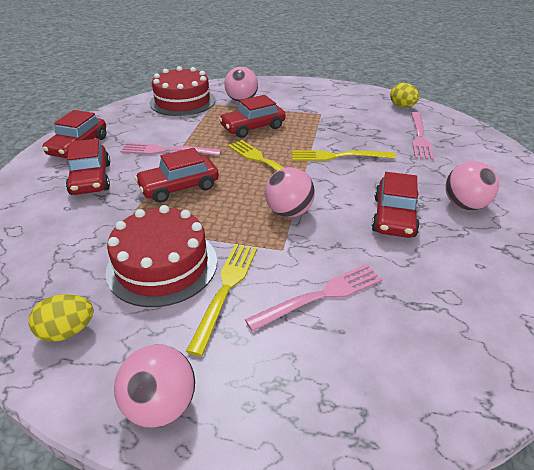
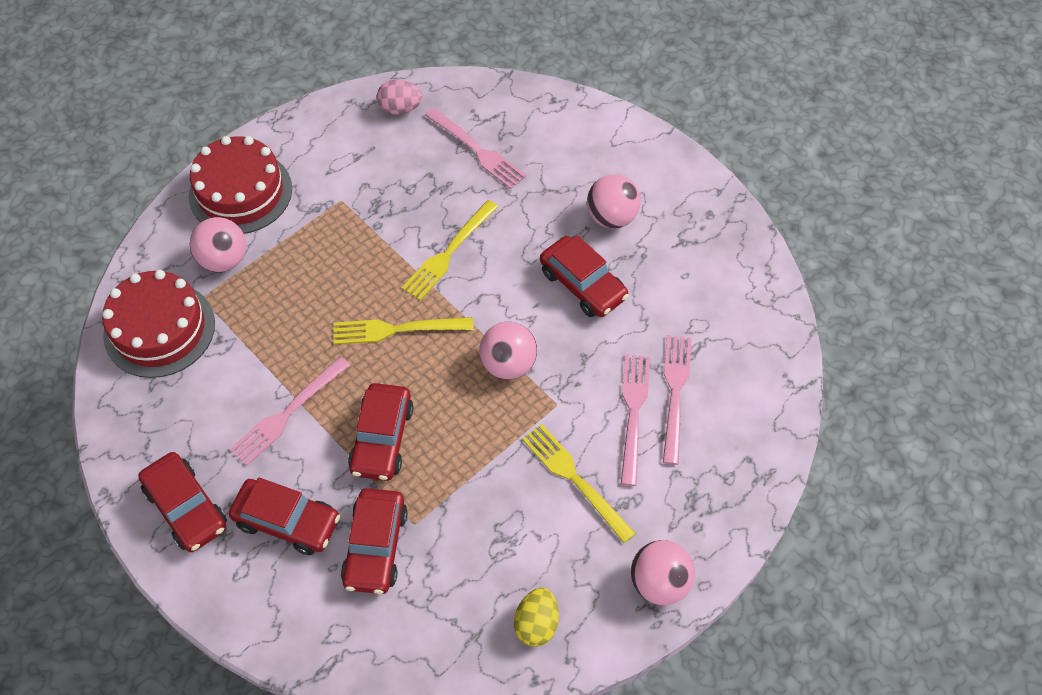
camera: 55 degrees left, 20 degrees up
(162, 265) = (504, 514): red cake -> red cake (240, 192)
(253, 127) = (311, 292): red car -> red car (375, 546)
(370, 313) = (675, 392): none -> pink fork
(402, 106) = (400, 108): yellow egg -> pink egg

